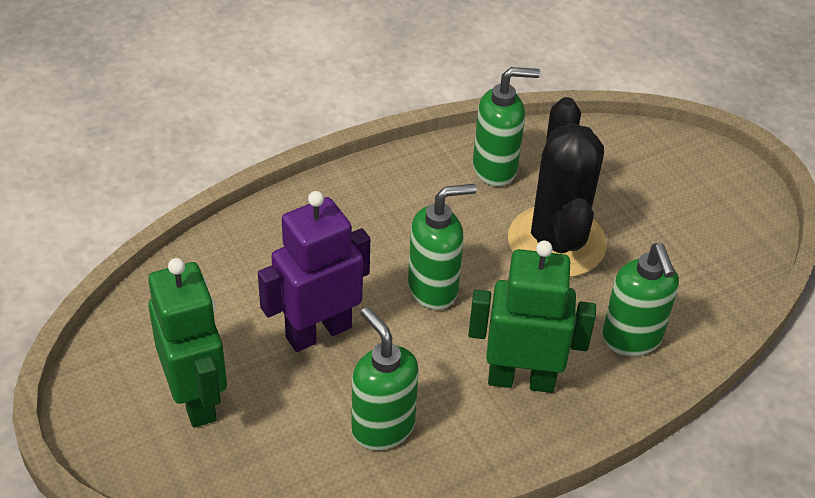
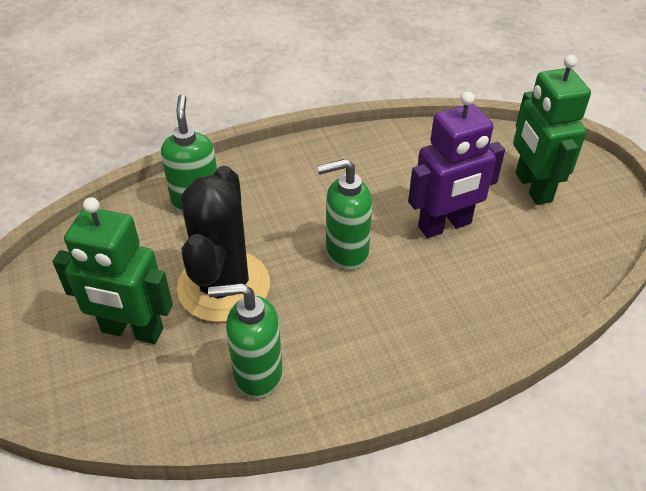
camera: 170 degrees left, 0 degrees up
(382, 427) = (397, 161): green soap dispenser -> none
(521, 379) = (292, 182): green robot -> green robot (132, 331)

